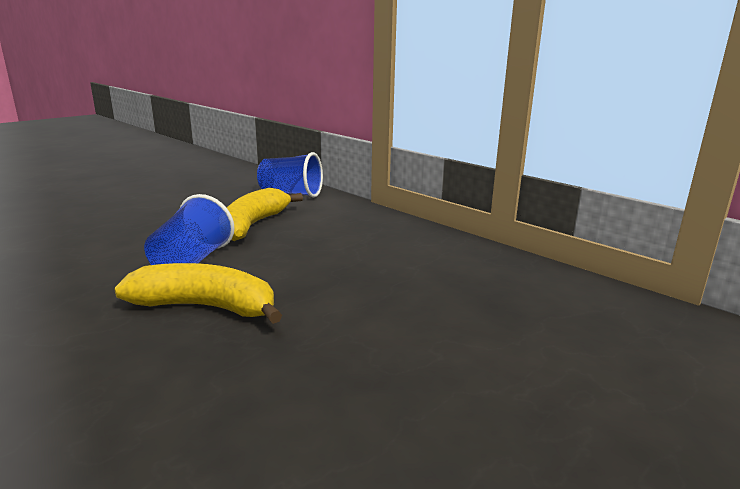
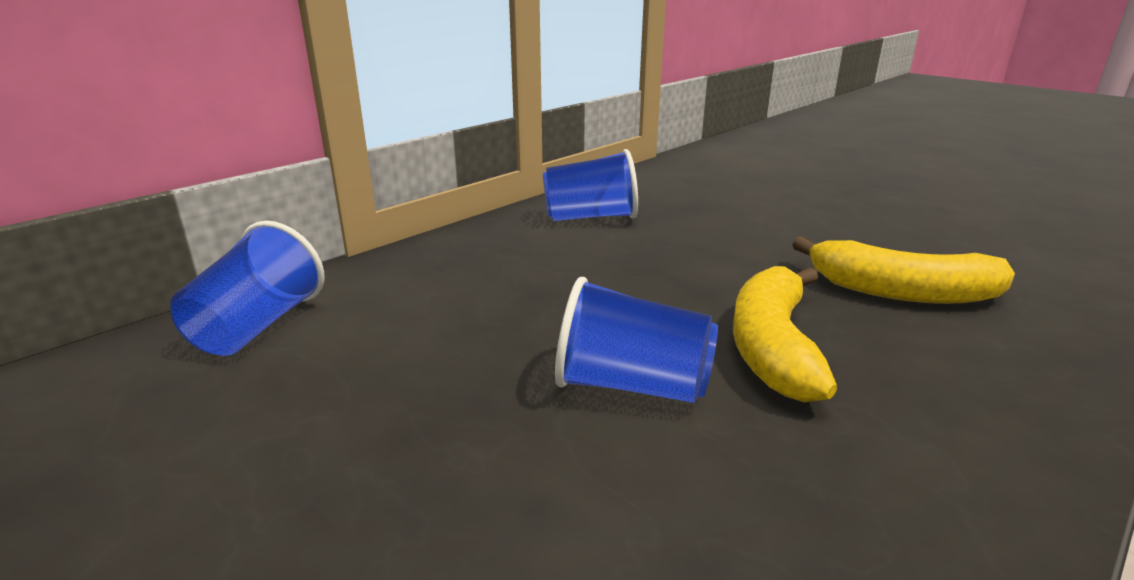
camera: 90 degrees left, 5 degrees up
(253, 225) = (448, 349): yellow banana -> yellow banana (901, 292)
(451, 260) = (590, 217): none -> blue cup

